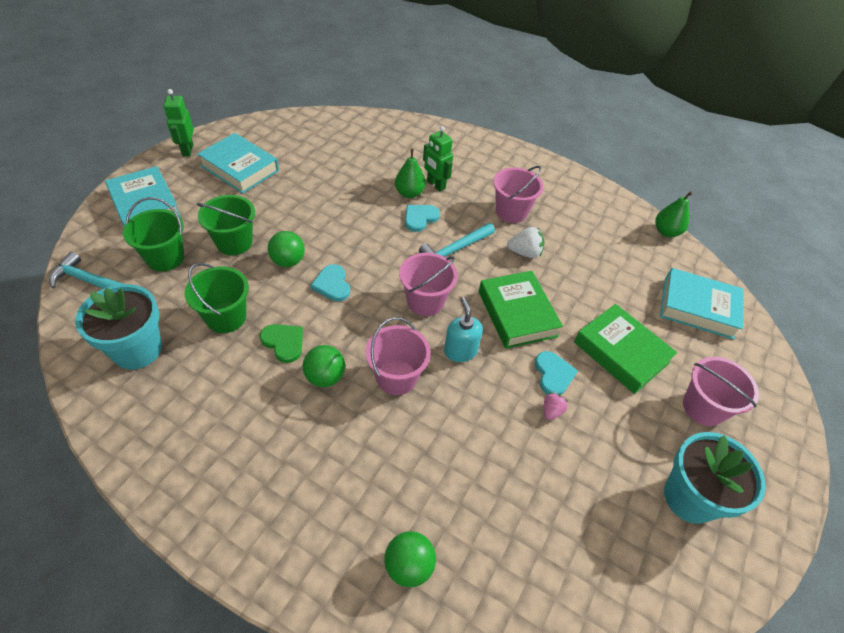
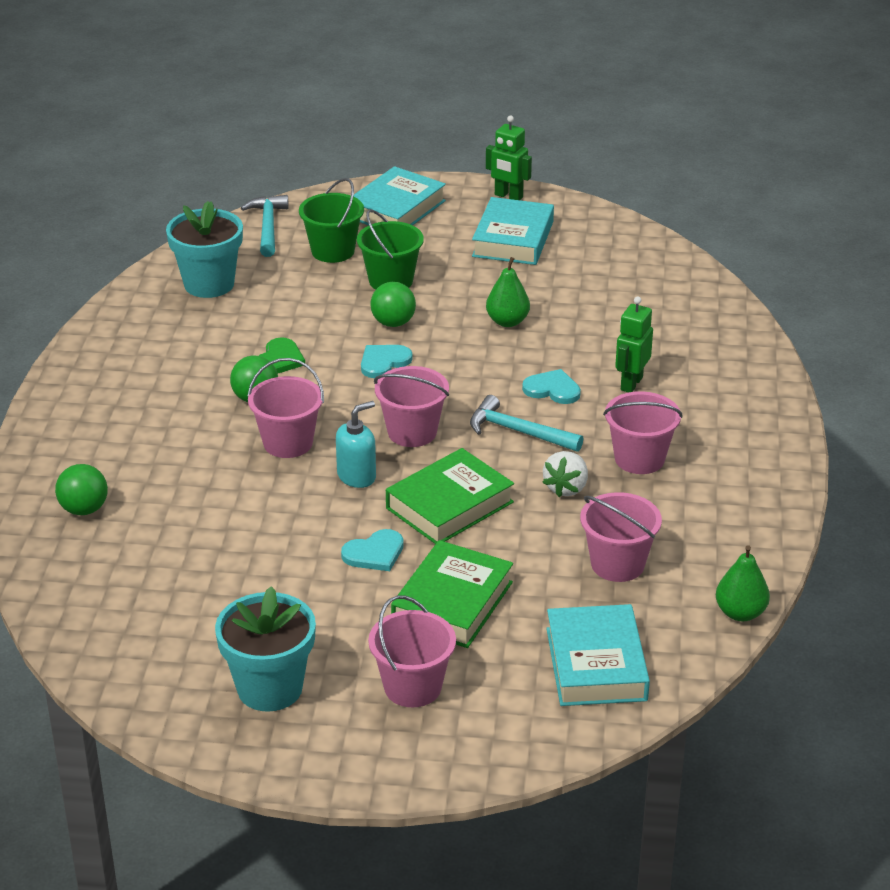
camera: 70 degrees right, 15 degrees down
(187, 150) = (508, 196): green robot -> green robot turned 120 degrees counterclockwise
(226, 317) = (284, 315): green bucket -> none
(409, 193) = (592, 368): green pear -> green pear (507, 321)
(524, 253) = (566, 488): white strawberry -> white strawberry turned 45 degrees clockwise
(551, 411) = (319, 562): pink strawberry -> none
(607, 261) = (617, 564): none -> pink bucket

